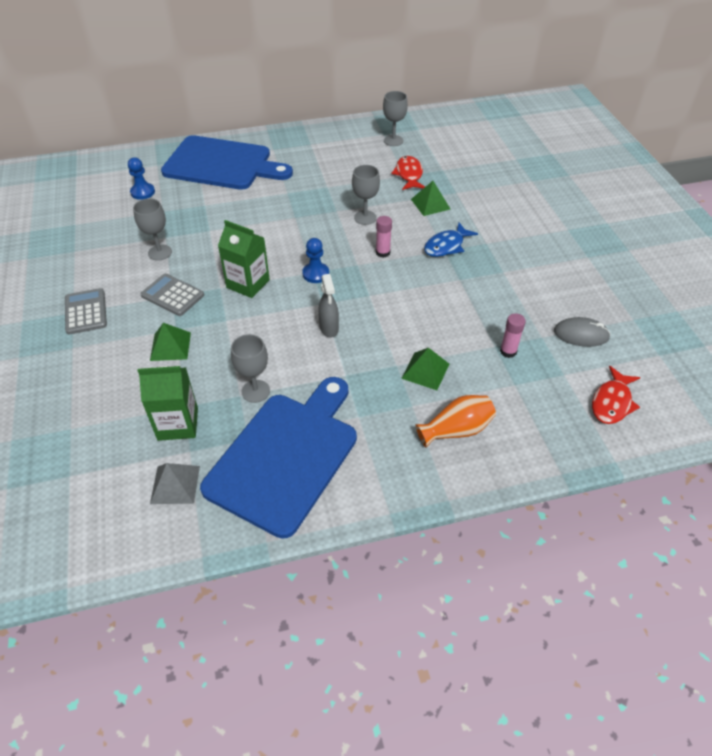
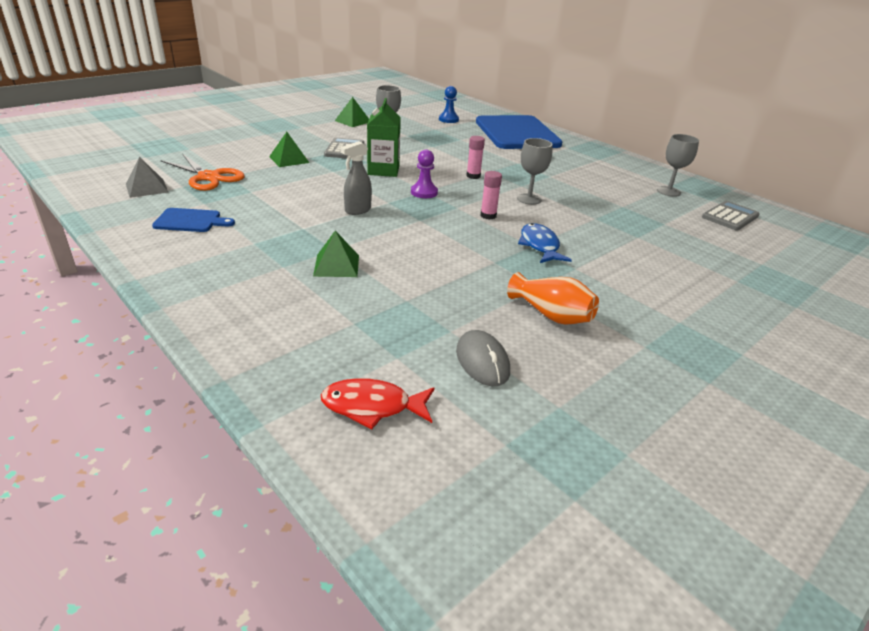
camera: 60 degrees right, 15 degrees down
(86, 312) = (304, 130): grey calculator -> grey calculator (730, 216)
(178, 424) = (208, 177): green carton -> orange scissors
(255, 391) = (259, 196): grey goblet -> none
(286, 456) = (190, 221): blue cutting board -> blue cutting board, size x0.43
(316, 274) = (424, 192): blue pawn -> purple pawn
(409, 174) = (627, 208): red fish -> none
(430, 204) = (596, 226): green pyramid -> green pyramid (353, 121)
(446, 246) = (540, 246): blue fish -> blue fish turned 60 degrees clockwise
(456, 430) = (261, 296): orange vase -> orange vase (551, 315)
(508, 351) = (405, 310): pink glue stick -> pink glue stick (473, 176)

